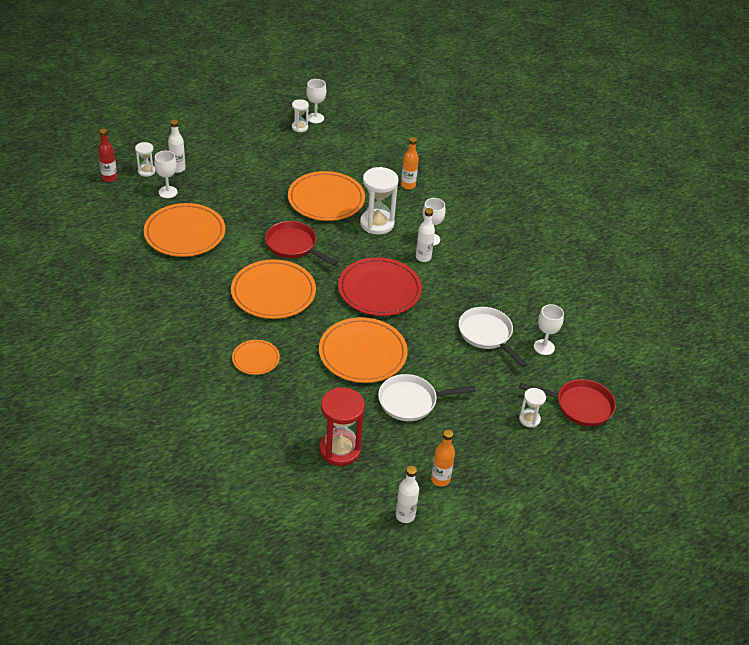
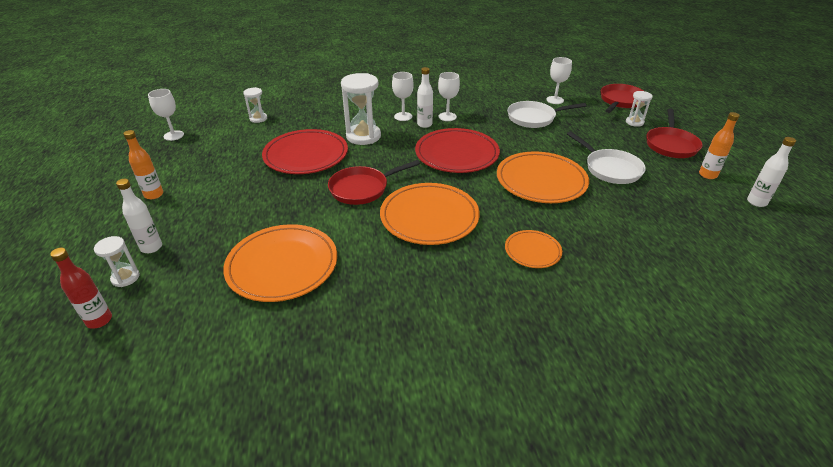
camera: 65 degrees left, 5 degrees down
(168, 192) = (189, 265): white goblet -> white goblet (447, 117)
(300, 127) = (177, 147): white hourglass -> white hourglass (258, 118)
(326, 199) = (306, 155): orange plate -> red plate
(340, 449) = (674, 221): red hourglass -> none
(408, 185) = (323, 111): orange bottle -> orange bottle (154, 195)
(411, 401) = (610, 169): white pan -> white pan turned 45 degrees counterclockwise
(492, 451) = (671, 145): none -> red pan

